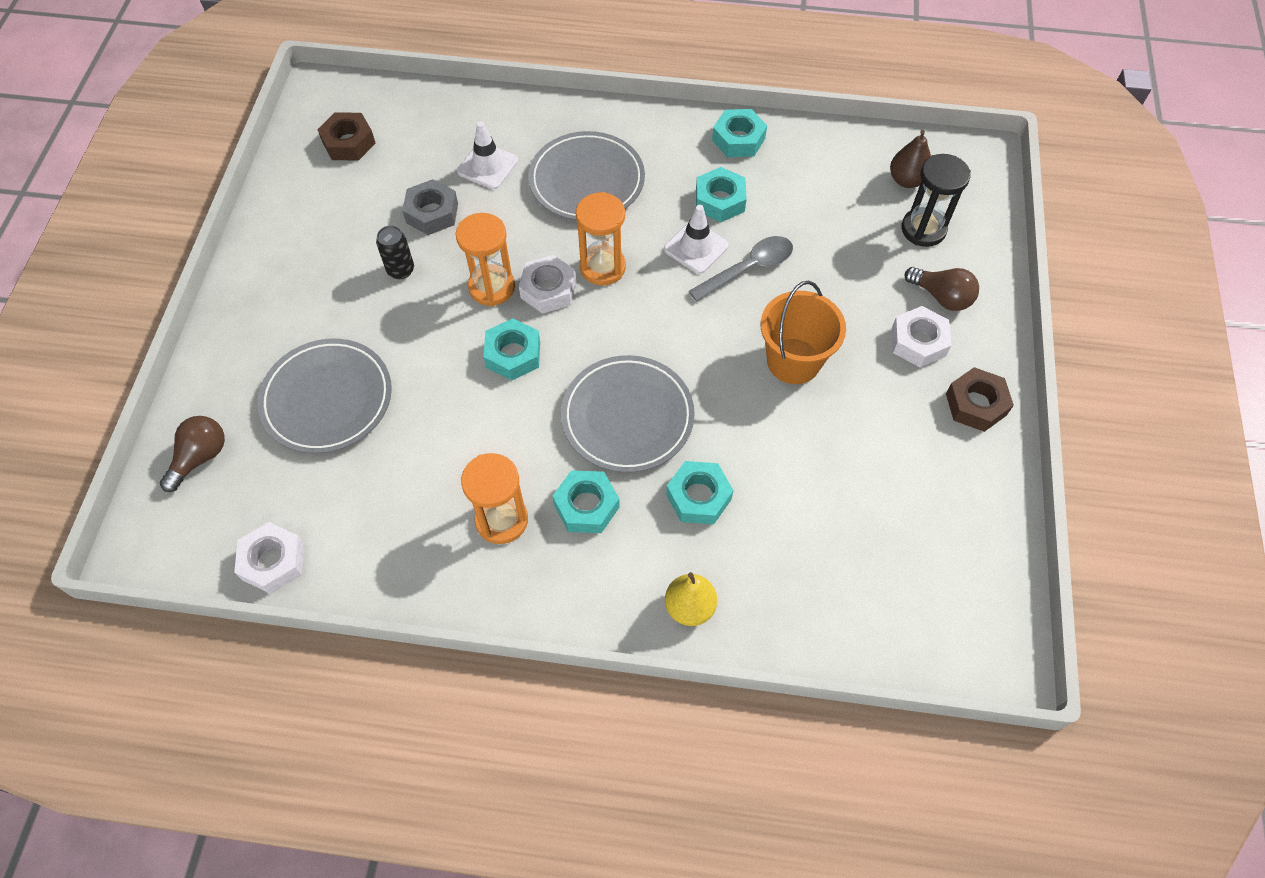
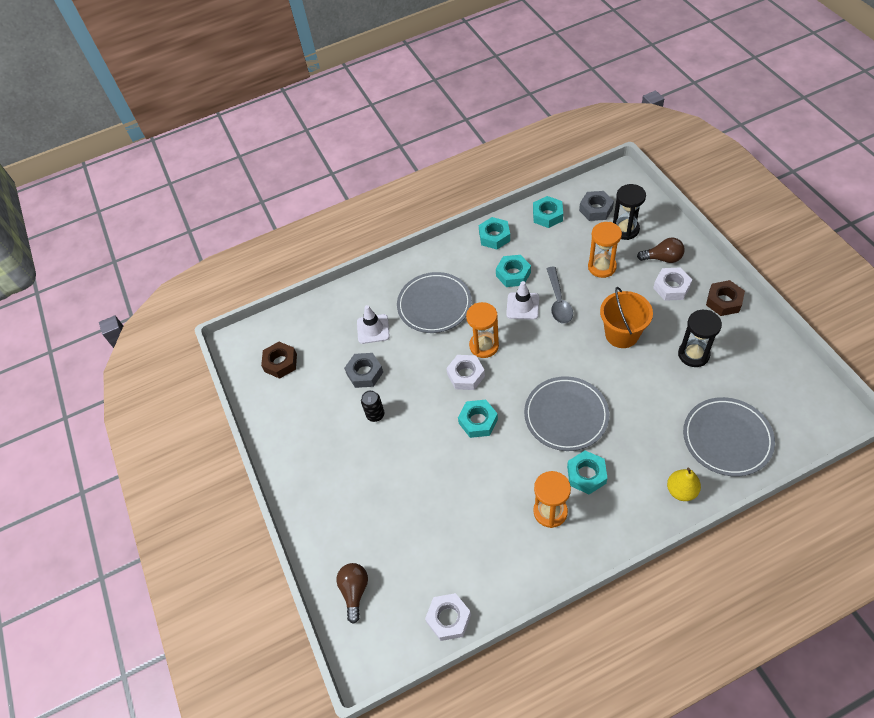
camera: 25 degrees left, 5 degrees down
(327, 399) = (398, 511): grey plate -> grey plate (727, 438)
(492, 287) = (434, 393): orange hourglass -> orange hourglass (602, 267)
(698, 497) = (637, 432): turquoise nut -> turquoise nut (547, 215)
(748, 269) = (558, 301): grey spoon -> grey spoon turned 150 degrees clockwise
(867, 447) = (693, 354): none -> black hourglass
(906, 180) = (596, 209): brown pear -> grey nut

